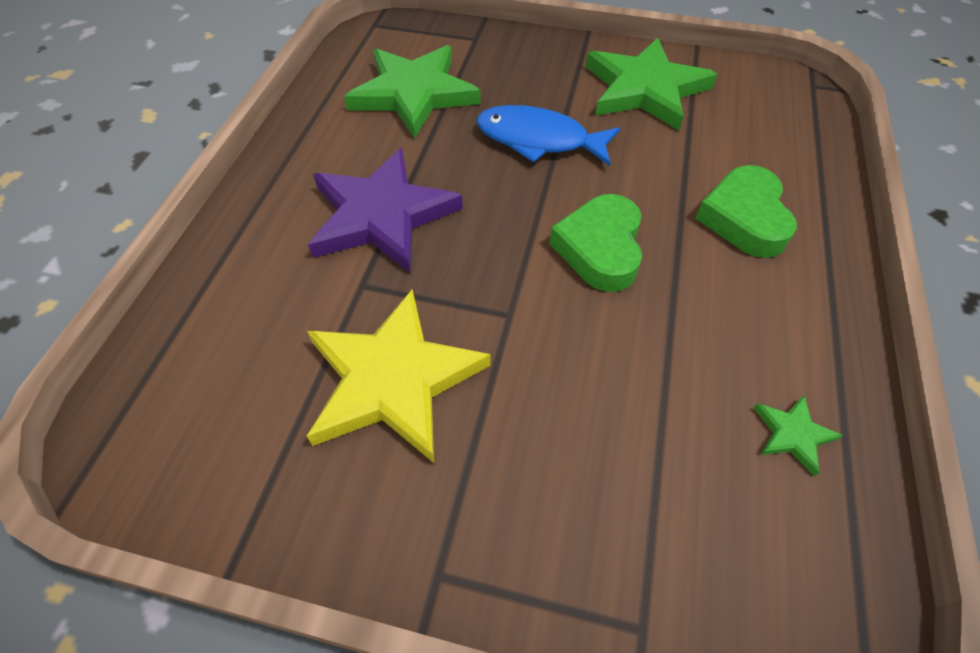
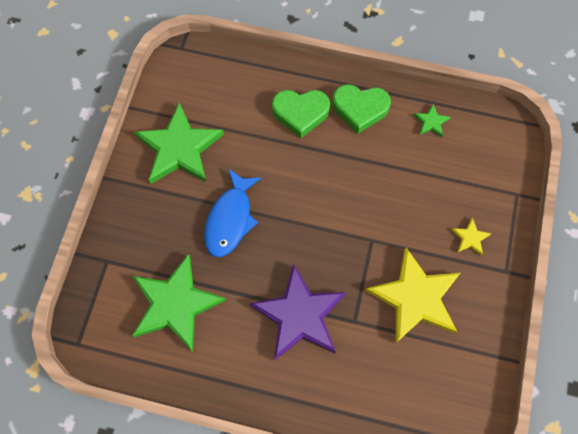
camera: 90 degrees left, 15 degrees up
(518, 497) = (470, 238): none -> yellow star
(600, 248) = (324, 190): green heart -> green heart (360, 109)

